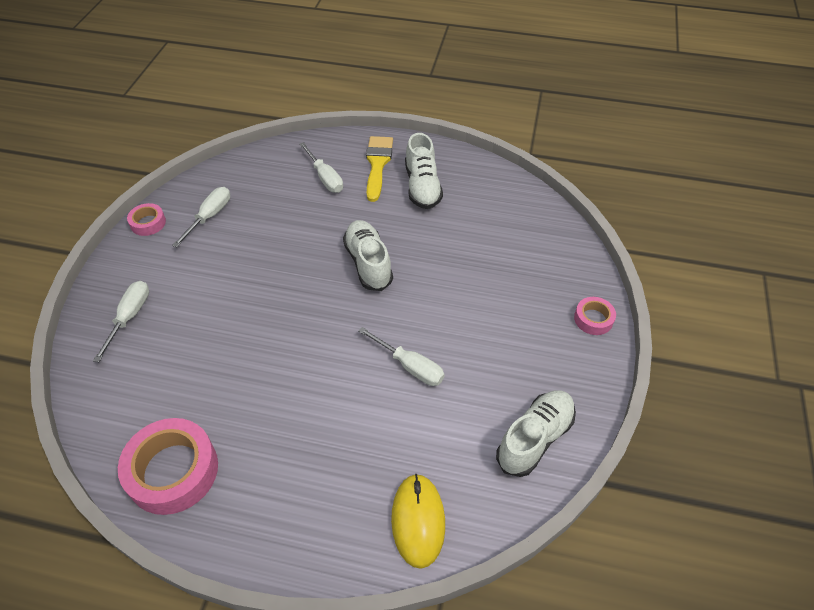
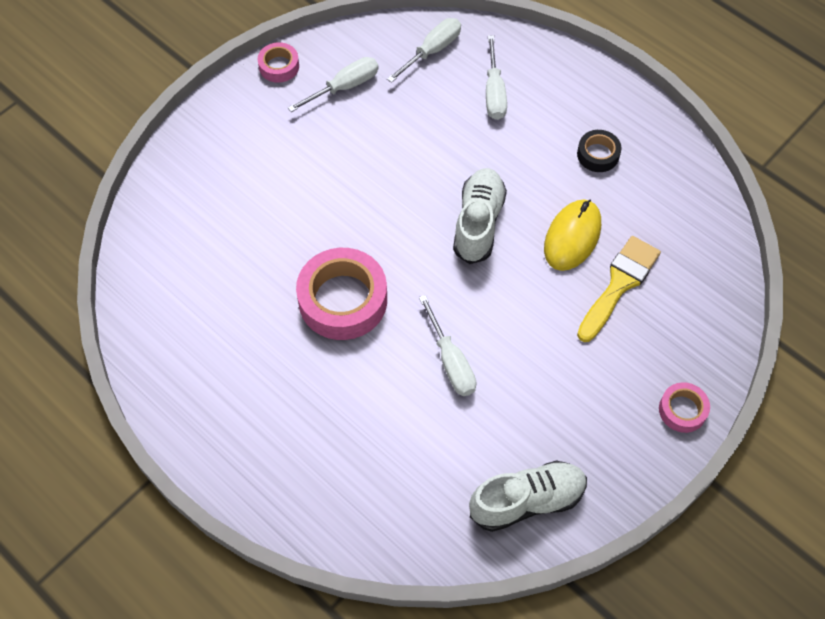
camera: 30 degrees right, 10 degrees up
(130, 317) = (211, 170): white screwdriver -> white screwdriver (432, 51)
(173, 471) = (176, 350): pink tape -> pink tape (343, 300)
(377, 164) = (564, 101): yellow brush -> yellow brush (619, 284)
(418, 521) = (364, 515): yellow mouse -> yellow mouse (572, 237)
(422, 187) = (598, 154): white shoe -> black tape

